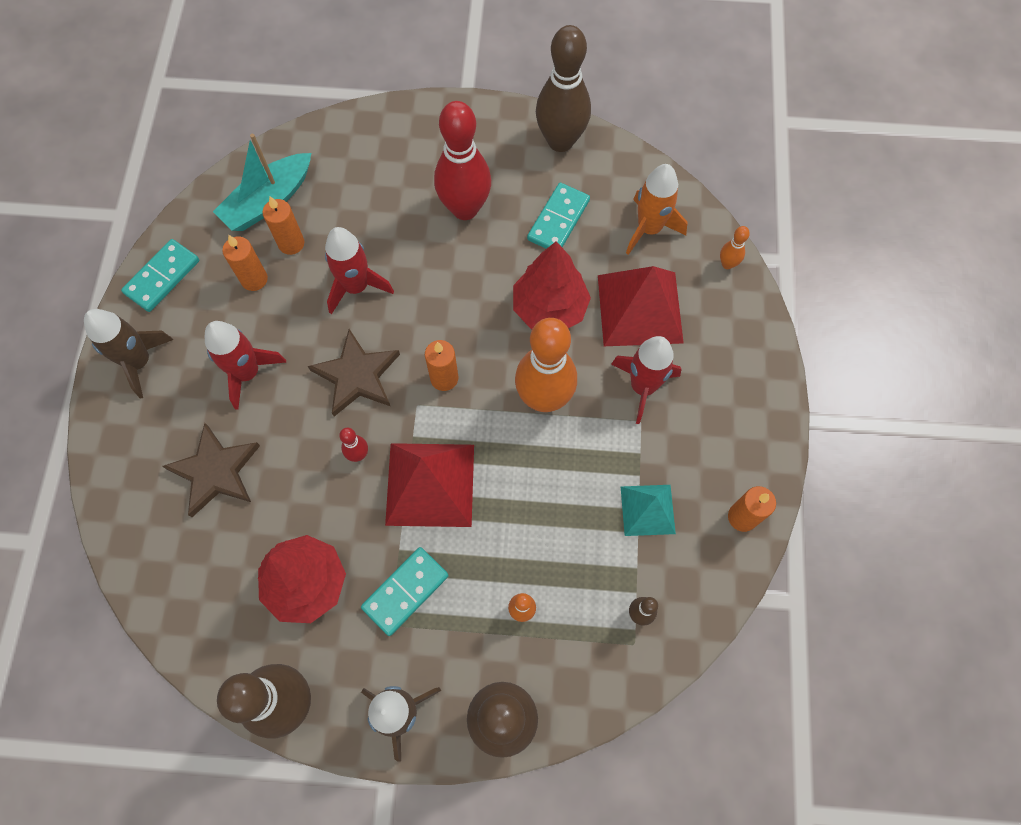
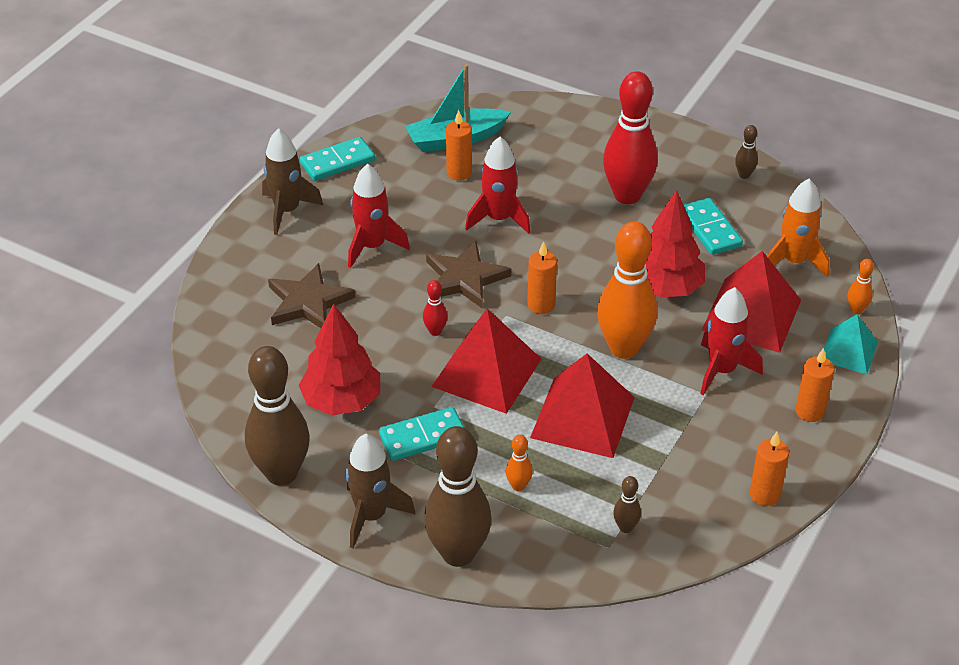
camera: 25 degrees right, 25 degrees down
(254, 279) = (413, 187): orange candle -> orange candle (810, 411)
(543, 499) = (582, 417): none -> red pyramid
(558, 220) = (710, 229): turquoise domino -> turquoise domino turned 75 degrees counterclockwise
(560, 141) = (744, 175): brown bowling pin -> brown bowling pin, size x0.42
(647, 510) = (676, 458): turquoise pyramid -> turquoise pyramid (848, 351)

